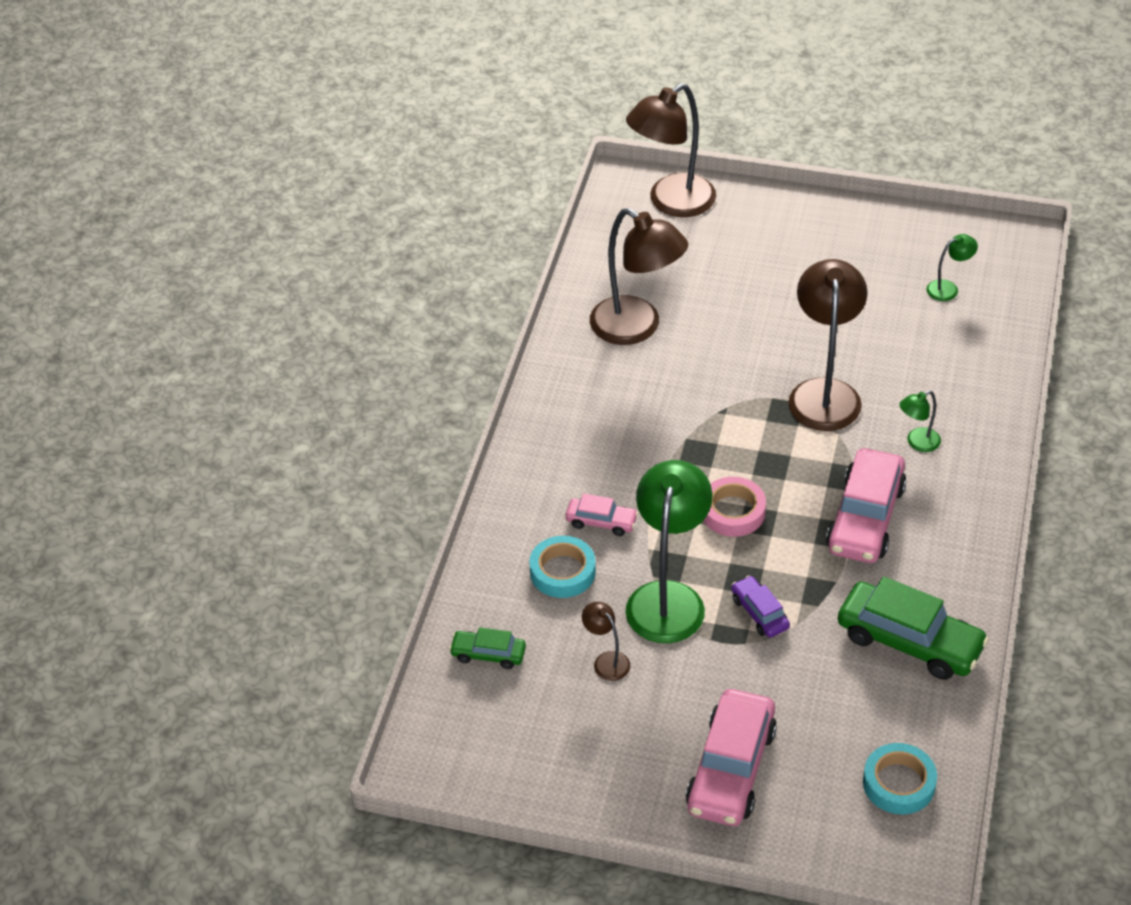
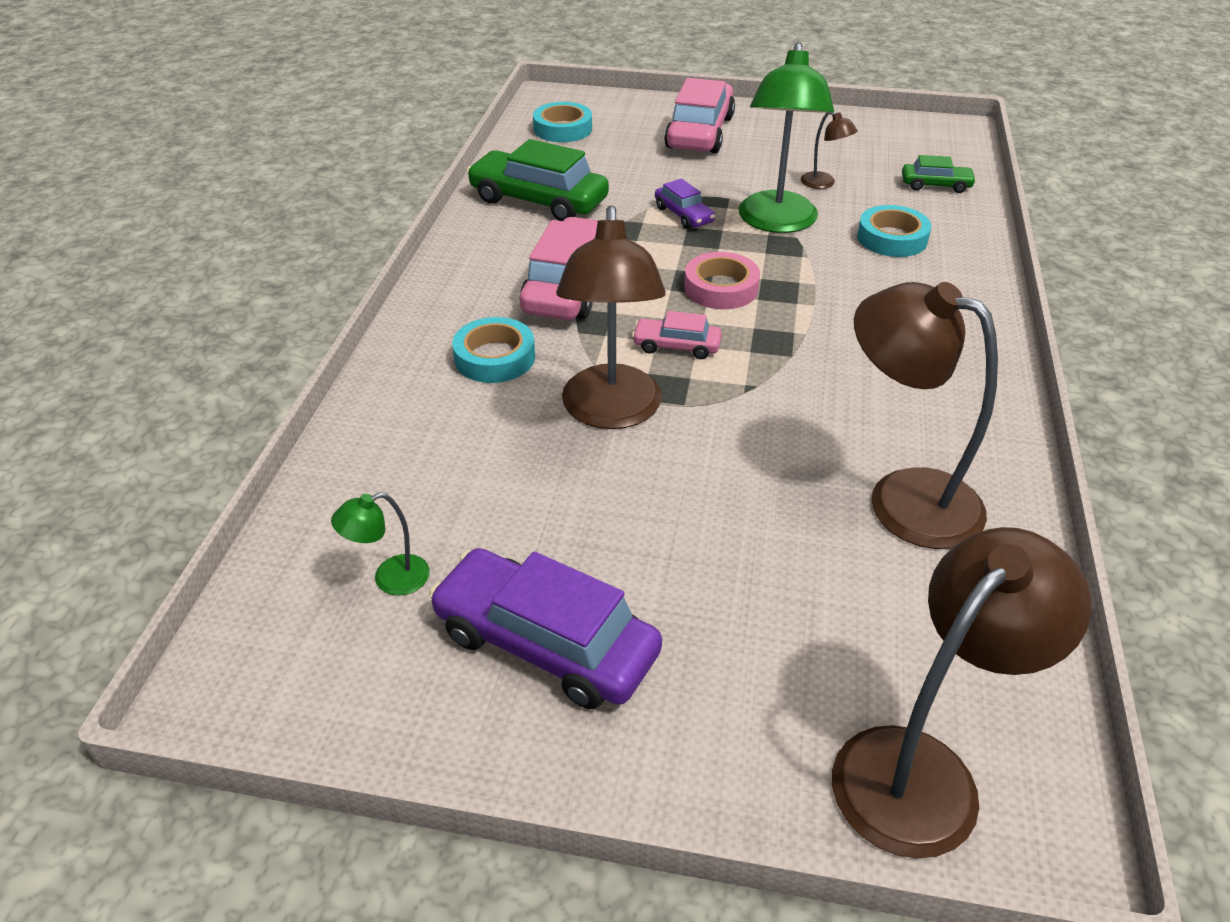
camera: 175 degrees right, 5 degrees down
(601, 522) = (867, 276): pink car -> pink car (676, 346)
(854, 256) = (546, 643): none -> purple car
(917, 443) = (495, 357): green lamp -> turquoise tape

